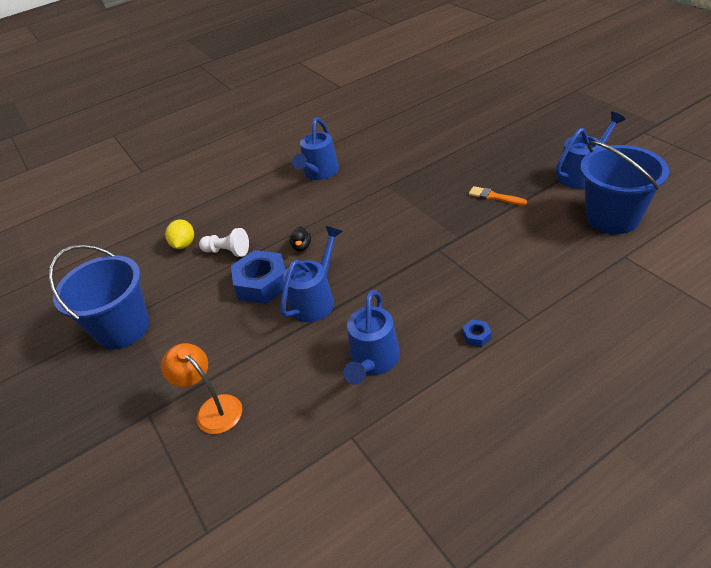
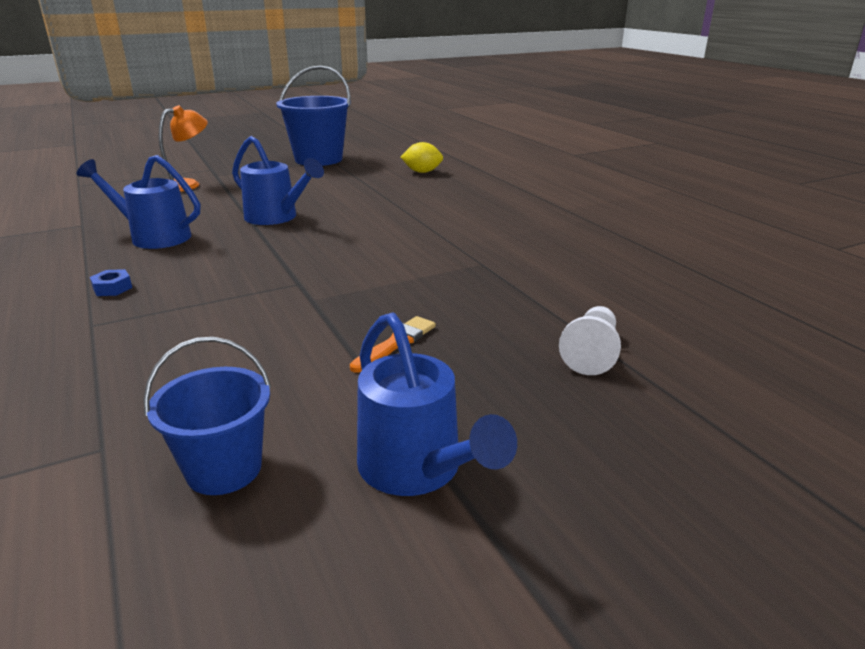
camera: 90 degrees right, 15 degrees down
(227, 251) = (395, 186): white pawn -> white pawn (591, 353)
(262, 283) = (327, 198): blue nut -> none
(302, 247) = (375, 214): black duck -> none
(319, 173) = (536, 226): blue watering can -> none
(612, 217) = (224, 469): blue bucket -> blue bucket, size x0.59

